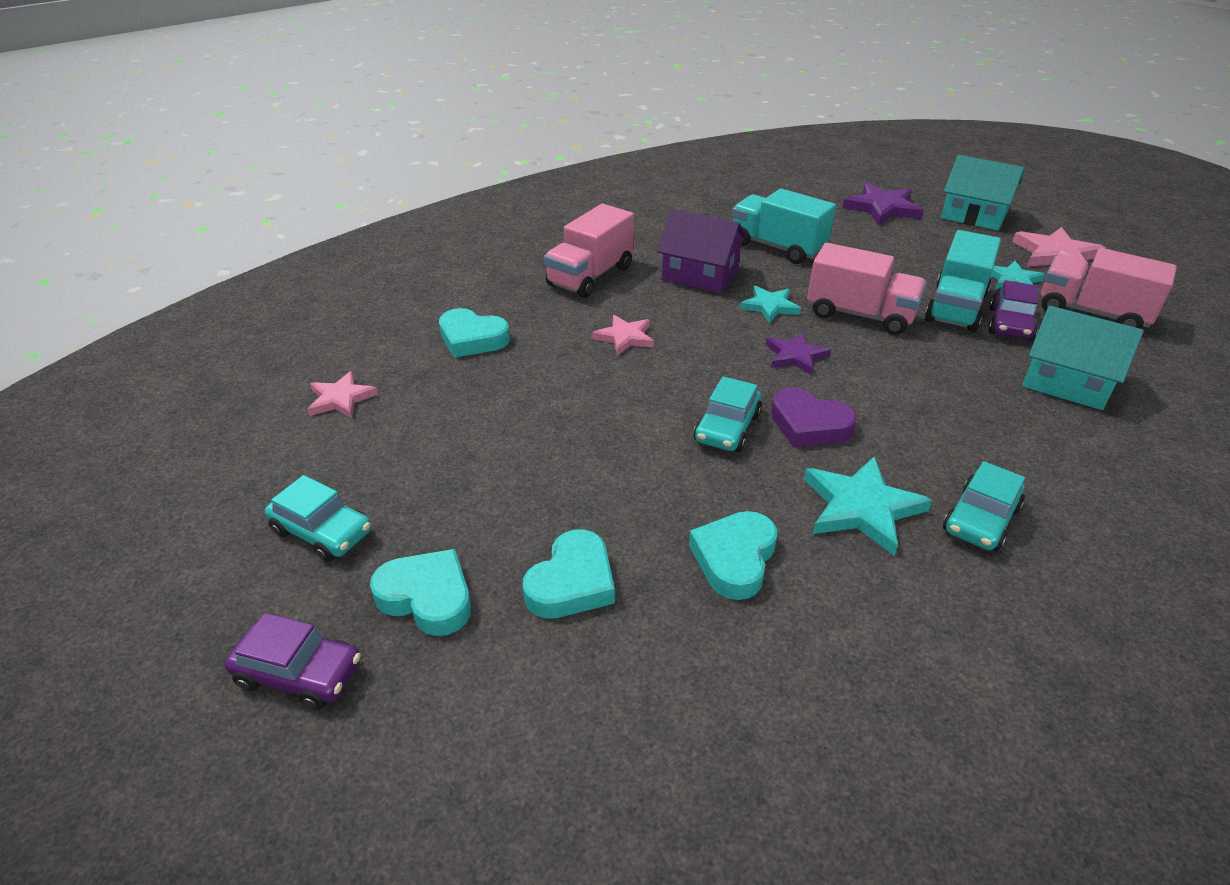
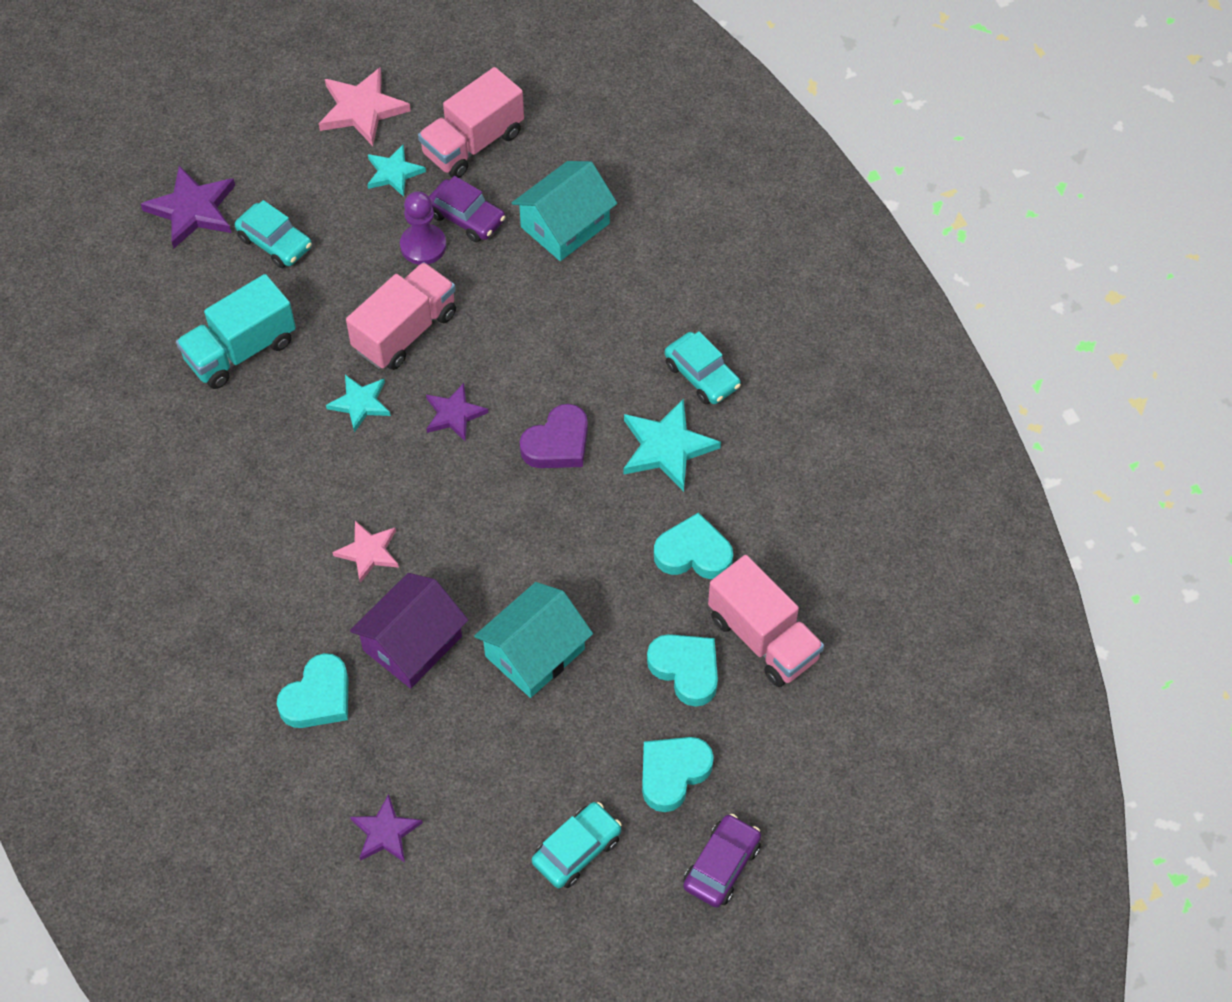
camera: 75 degrees left, 20 degrees up
(341, 398) = (385, 832): pink star -> purple star
(590, 276) = (230, 556): pink truck -> pink truck (763, 638)
(700, 274) = (270, 446): purple house -> purple house (412, 643)
(727, 428) = (541, 507): turquoise car -> turquoise car (275, 242)
(734, 559) = (693, 553): turquoise heart -> turquoise heart turned 150 degrees clockwise
(955, 307) = (423, 246): turquoise truck -> purple pawn
(974, 215) = (248, 132): turquoise house -> turquoise house (535, 652)

